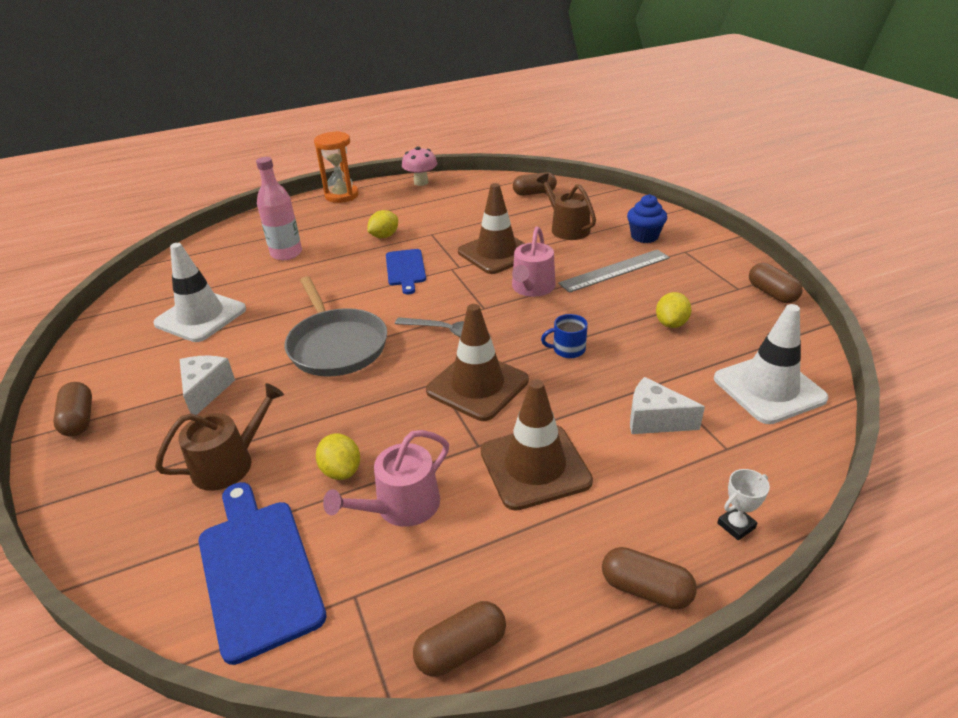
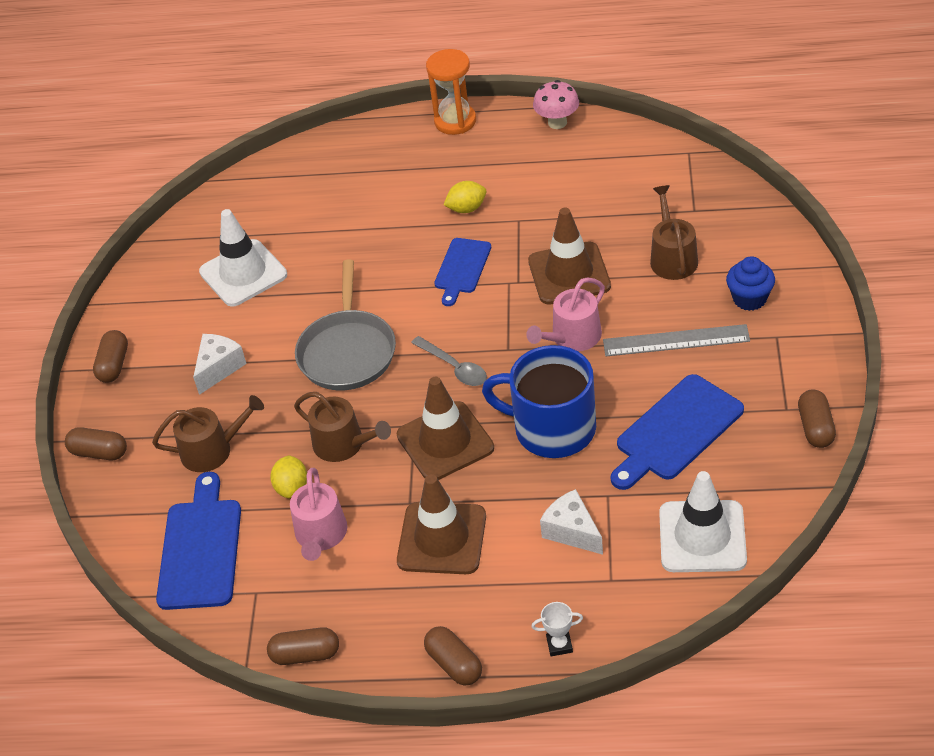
camera: 30 degrees right, 10 degrees up
(286, 253) = (355, 205): pink bottle -> none
(376, 416) = (344, 444): none -> brown watering can
(401, 506) = (321, 535): pink watering can -> pink watering can turned 75 degrees counterclockwise
(534, 193) = (678, 183): brown capsule -> brown capsule (99, 452)
(568, 349) = (552, 428): blue mug -> blue mug, size x2.42
(671, 323) = (676, 431): yellow lemon -> blue cutting board

